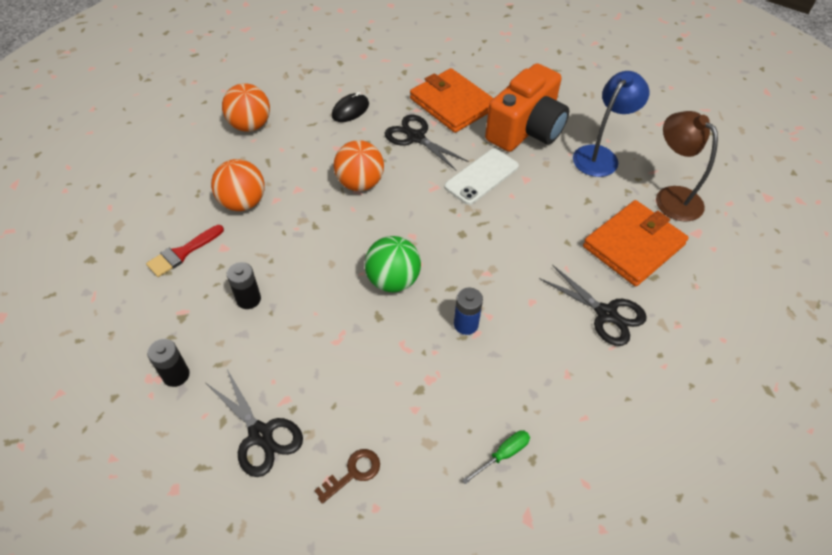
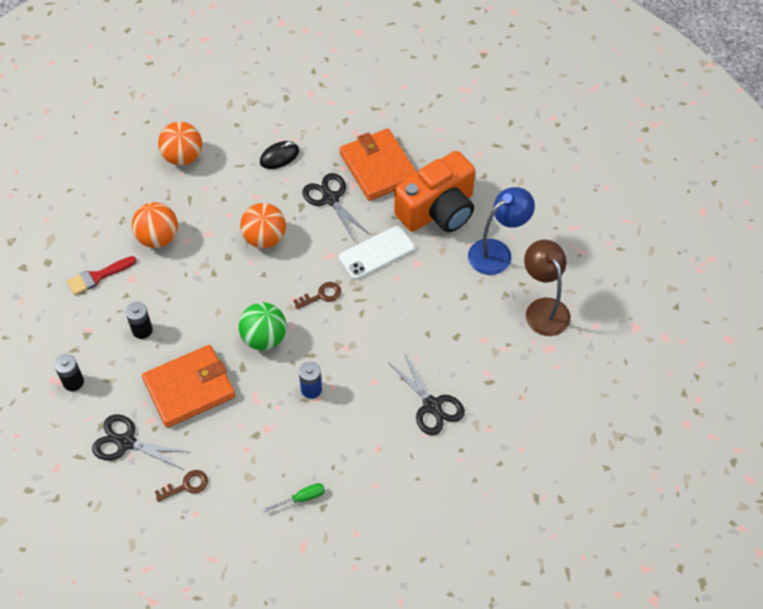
camera: 15 degrees right, 5 degrees up
(261, 434) = (126, 442): black scissors -> black scissors turned 135 degrees clockwise
(440, 226) = (321, 295): none -> brown key
(633, 246) = (485, 349): orange wallet -> orange wallet (189, 388)

